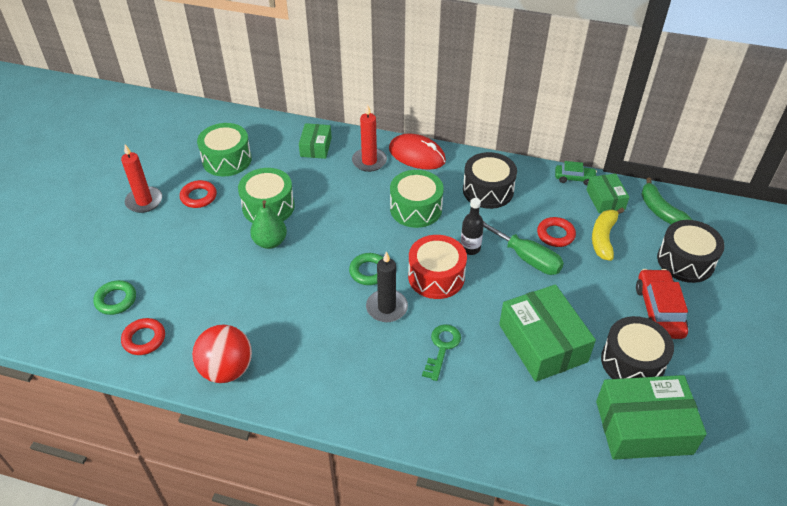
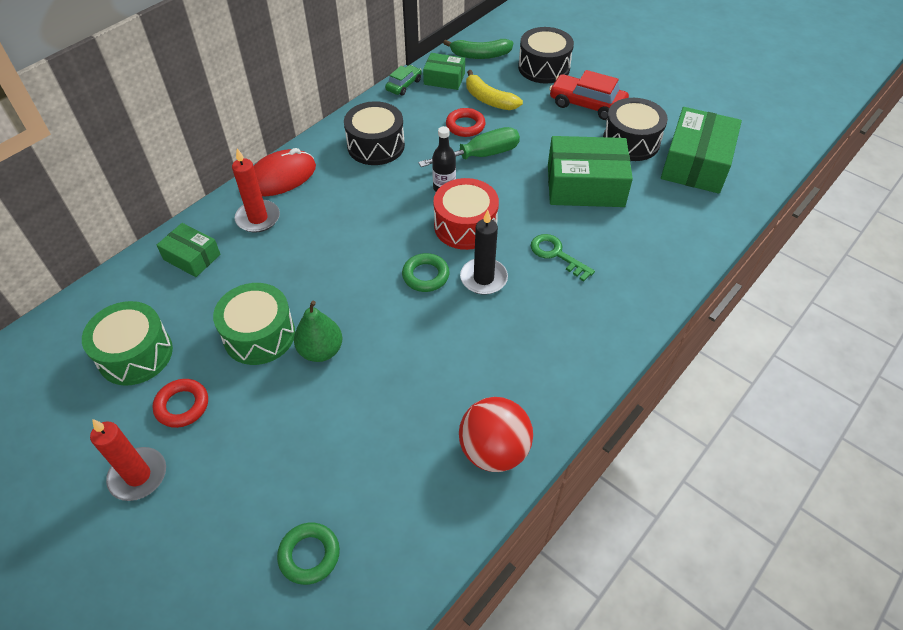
camera: 65 degrees left, 5 degrees up
(144, 339) = (399, 533): red ring -> none
(416, 208) = (361, 207): green drum -> none

